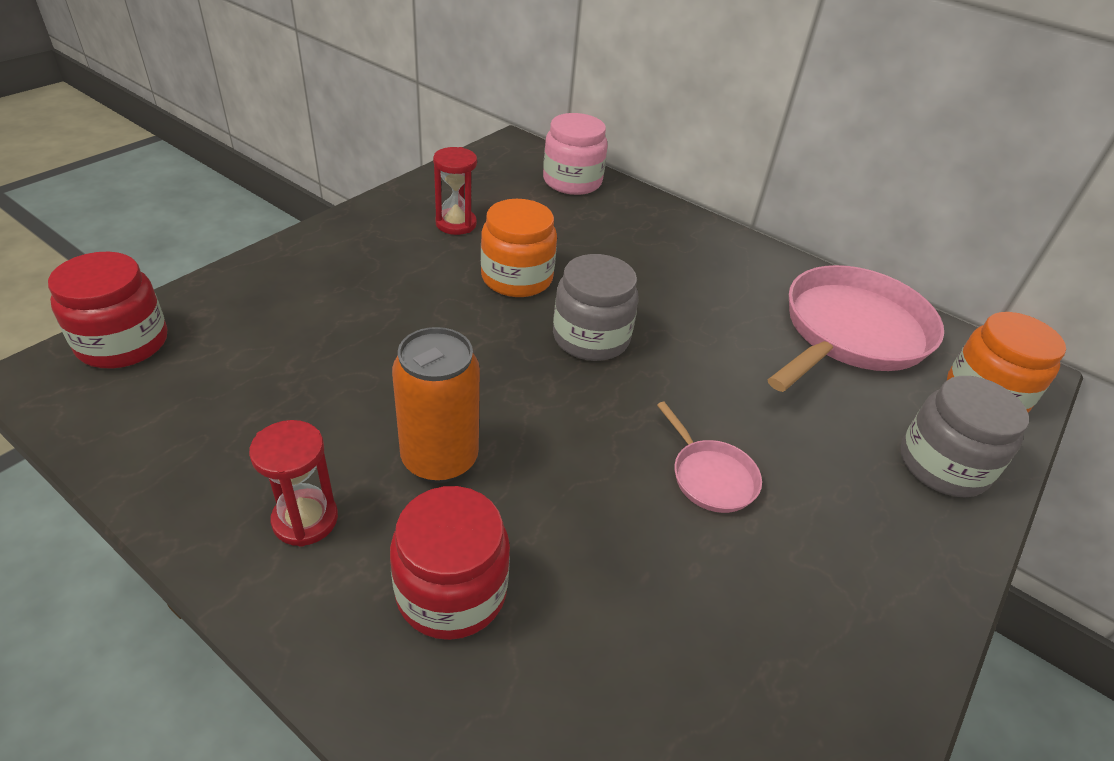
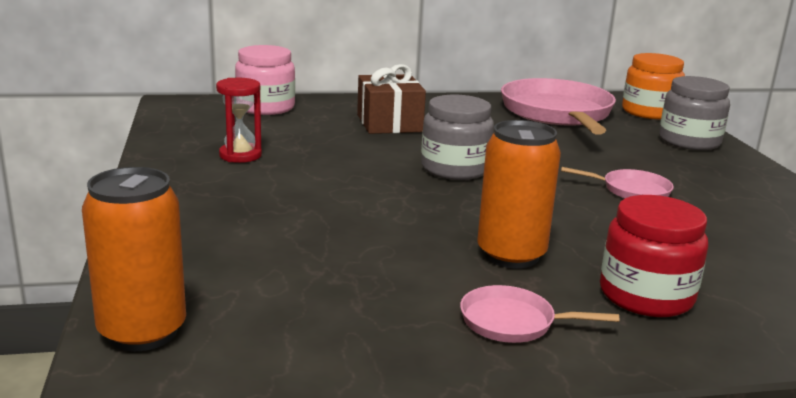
camera: 45 degrees left, 20 degrees down
(123, 343) = (142, 332): red jar -> orange can
(305, 519) = (513, 322): red hourglass -> pink pan
(517, 278) = (348, 163): orange jar -> none
(642, 252) = (389, 123): none -> brown gift

